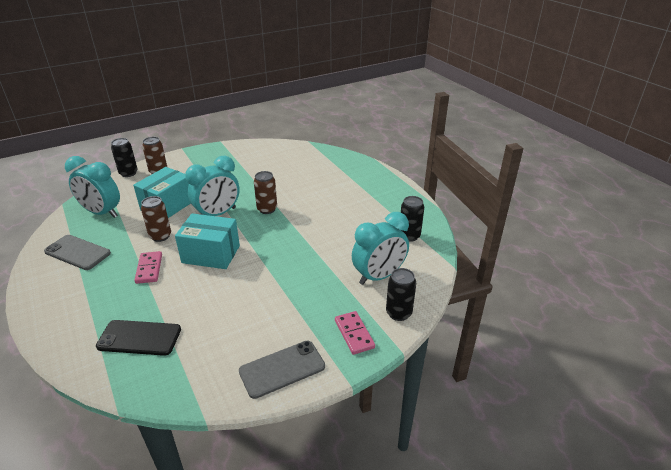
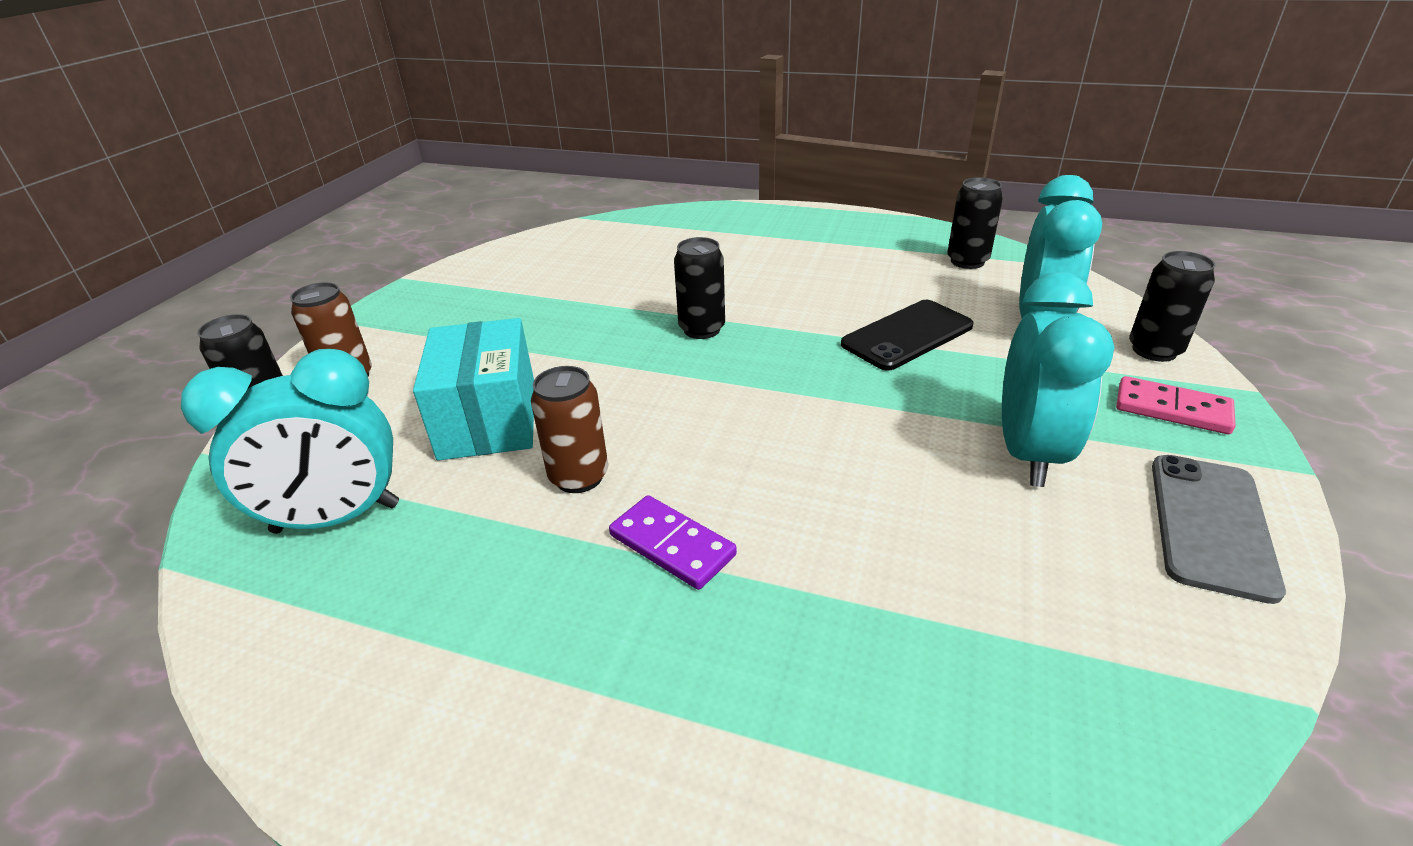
camera: 40 degrees left, 0 degrees up
(77, 252) = (421, 633): grey phone -> none
(139, 338) = (916, 679): black phone -> black phone (907, 335)
(149, 269) = (672, 545): pink domino -> purple domino
(211, 254) = (744, 444): turquoise box -> none
(218, 214) = (626, 380): turquoise clock -> turquoise clock (1028, 453)
(267, 209) = (702, 329): brown can -> black can

